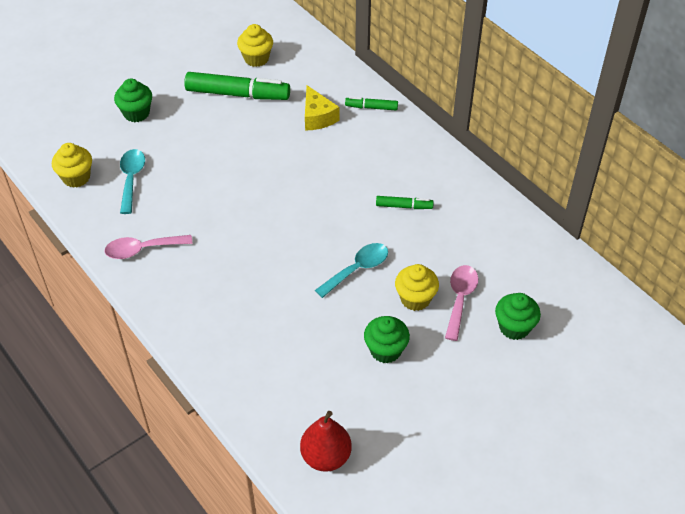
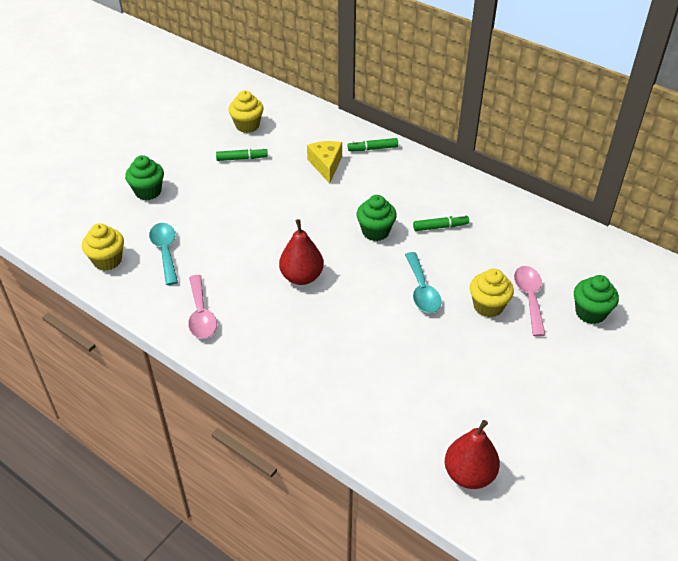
camera: 15 degrees left, 5 degrees down
(142, 249) = (201, 315): pink spoon -> pink spoon turned 75 degrees counterclockwise
(238, 94) = (242, 158): green marker -> green marker, size x0.50
(248, 231) = (302, 277): none -> red pear
(317, 117) = (326, 165): yellow cheese -> yellow cheese turned 150 degrees counterclockwise
(357, 269) = (422, 290): turquoise spoon -> turquoise spoon turned 135 degrees clockwise
(385, 350) = (482, 359): green cupcake -> green cupcake (375, 231)

